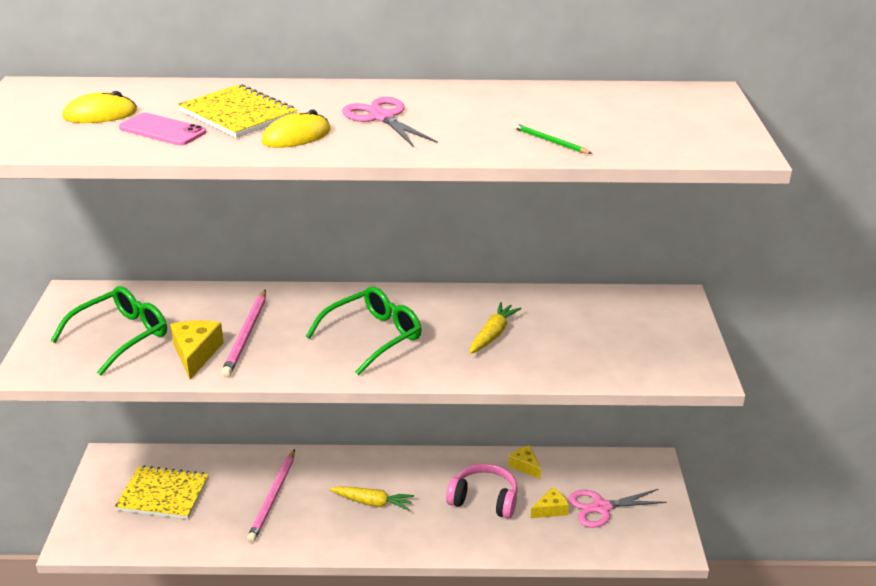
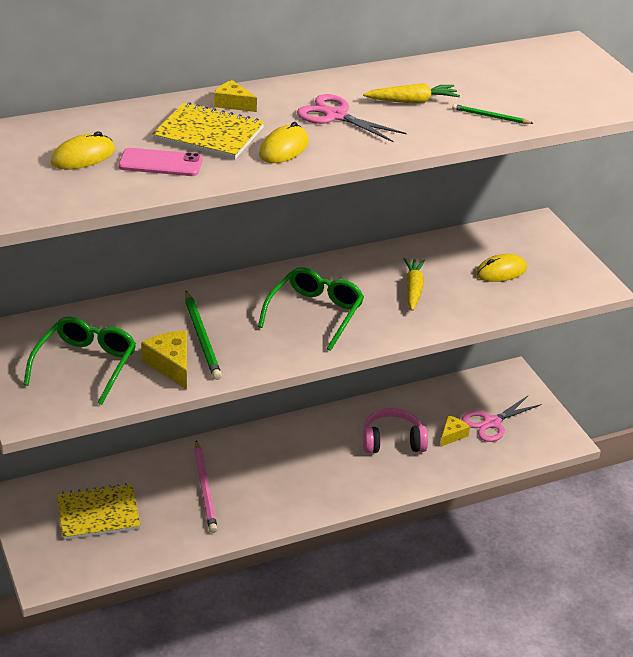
camera: 25 degrees left, 5 degrees up
(246, 335) = (202, 338): pink pencil -> green pencil
(373, 503) = (298, 469): yellow carrot -> yellow carrot (412, 101)
(525, 466) = (409, 403): yellow cheese -> yellow cheese (233, 104)
(602, 336) = (501, 271): none -> yellow mouse

